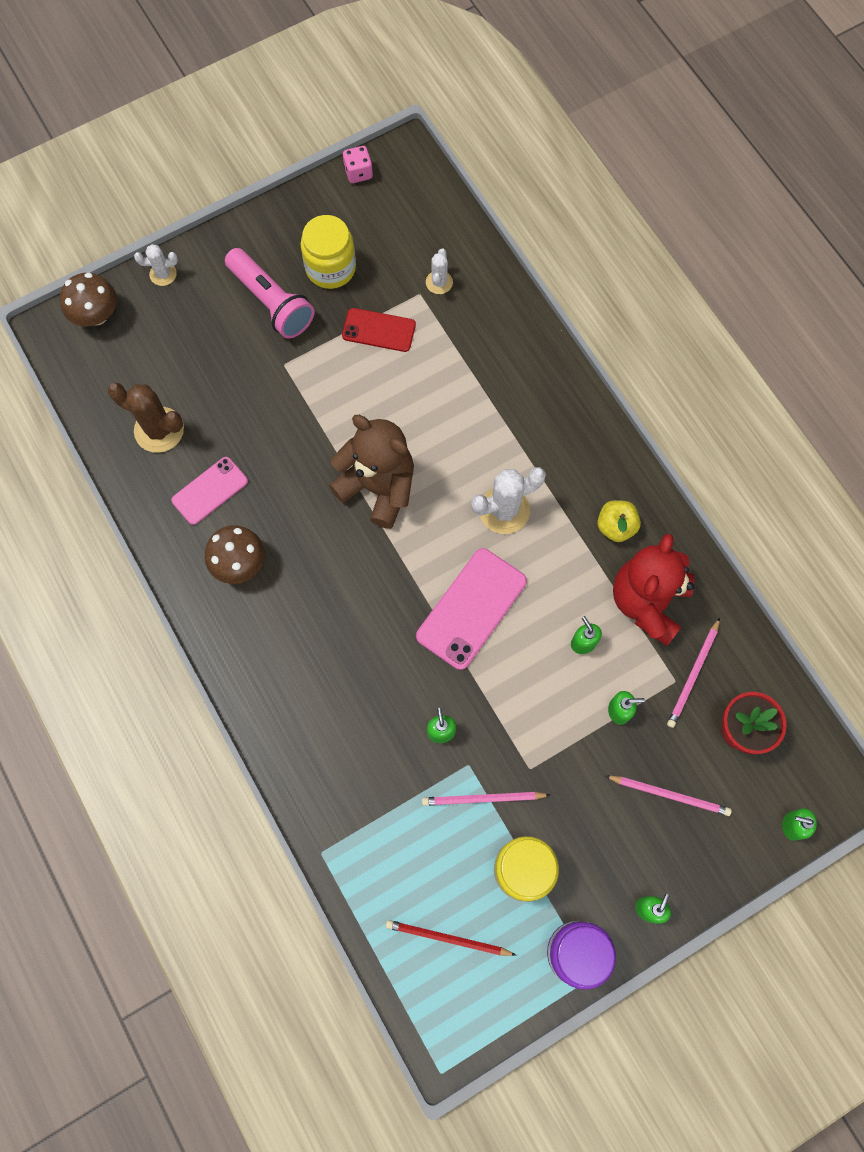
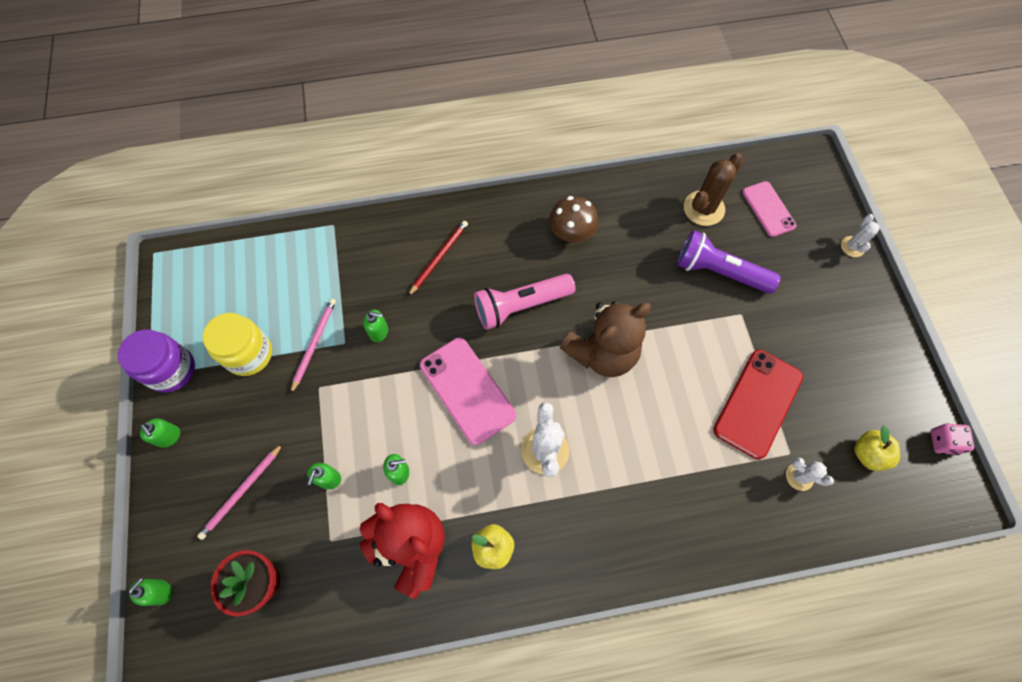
camera: 110 degrees right, 5 degrees down
(96, 315) = (821, 191): brown mushroom -> none
(210, 491) = (639, 229): pink phone -> pink phone (768, 209)
(238, 396) = (719, 271): none -> purple flashlight
(271, 302) = (807, 322): pink flashlight -> pink flashlight (520, 305)
(330, 268) = (834, 382): yellow jar -> none
(379, 330) = (758, 403): red phone -> red phone, size x1.57
(394, 230) = (868, 454): none -> yellow apple
(447, 938) = (233, 286): red pencil -> red pencil (439, 258)
(693, 674) = (328, 560): pink pencil -> none

